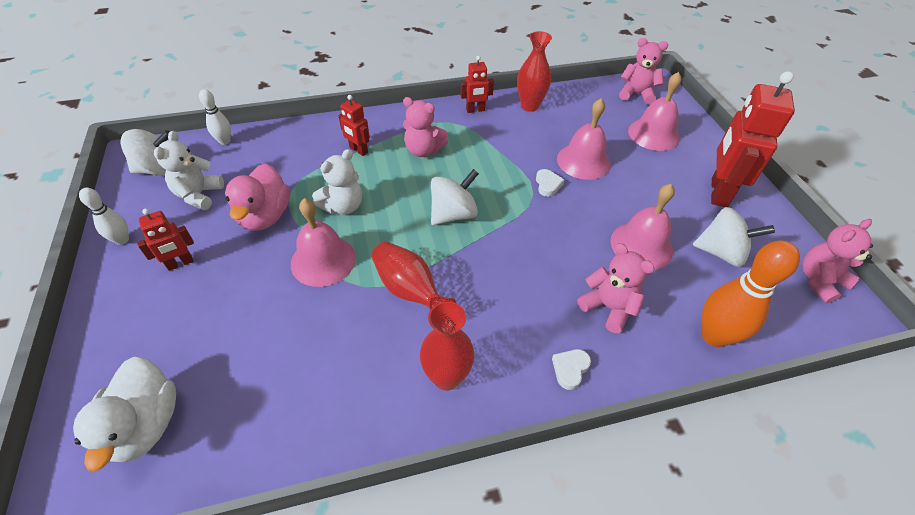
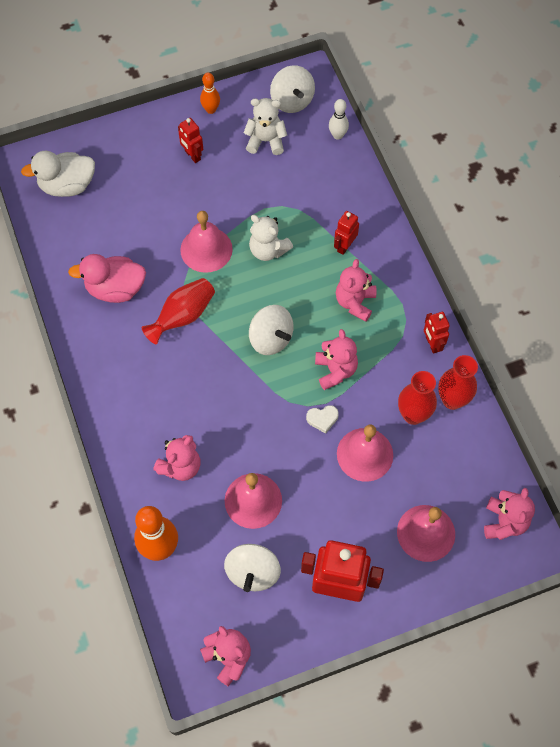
camera: 85 degrees right, 15 degrees up
(122, 240) = (211, 109): white bowling pin -> orange bowling pin
(265, 216) = (248, 195): pink duck -> pink duck (115, 289)
(446, 377) = (110, 351): red vase -> red vase (413, 415)
(495, 171) = (335, 370): none -> pink teddy bear
(570, 369) = (122, 434): white heart -> none

